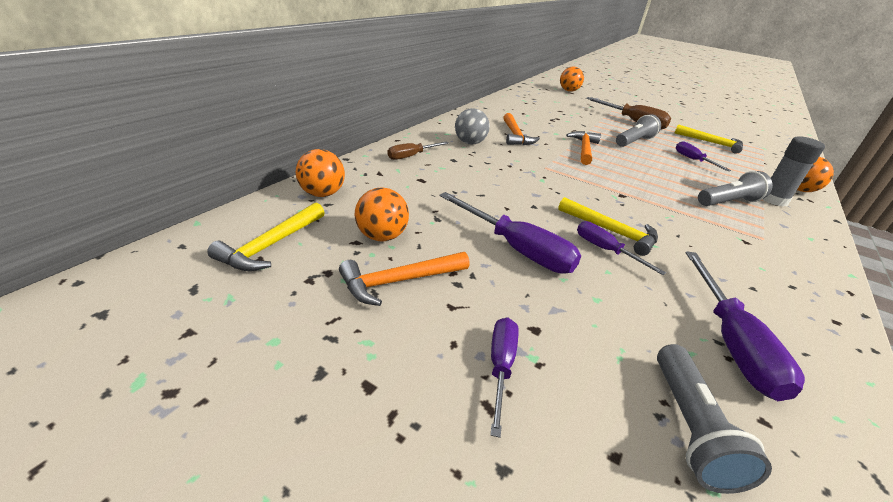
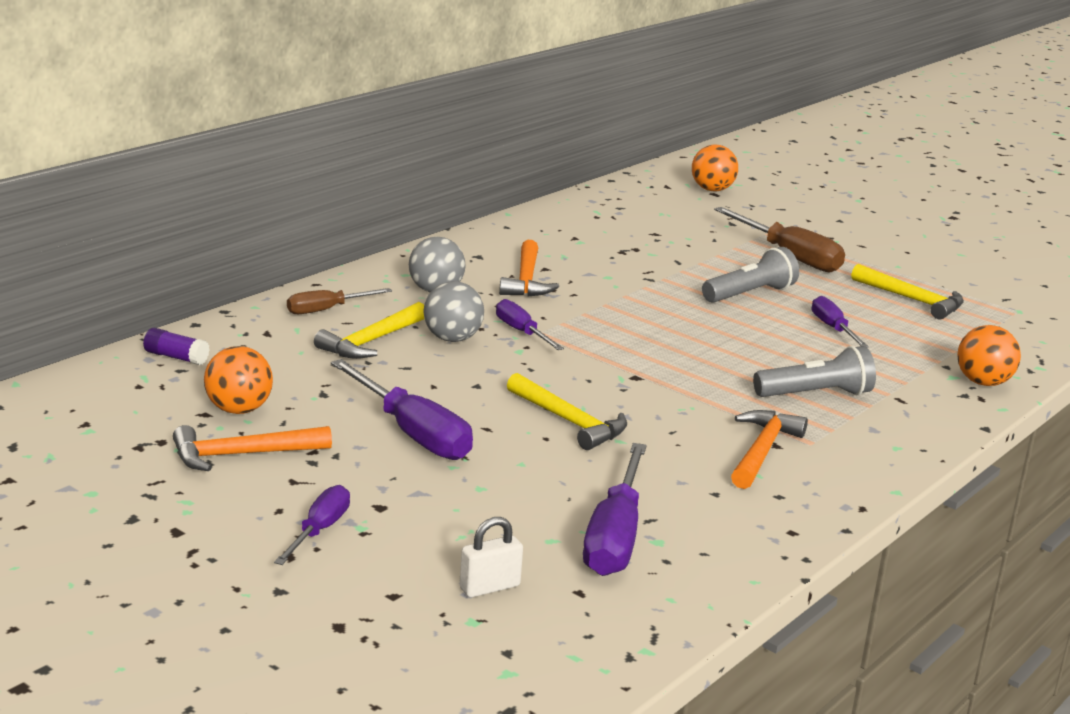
camera: 10 degrees right, 10 degrees down
(271, 245) = (101, 411): yellow hammer -> yellow hammer (372, 341)
(322, 194) = (176, 357): orange ball -> purple glue stick
(498, 173) = (452, 339): none -> grey ball
(584, 149) = (636, 305): orange hammer -> orange hammer (762, 451)
(605, 250) = (539, 441): purple screwdriver -> purple screwdriver (521, 332)
(690, 428) = (489, 587): grey flashlight -> white padlock
(773, 200) = (906, 395): grey glue stick -> none

